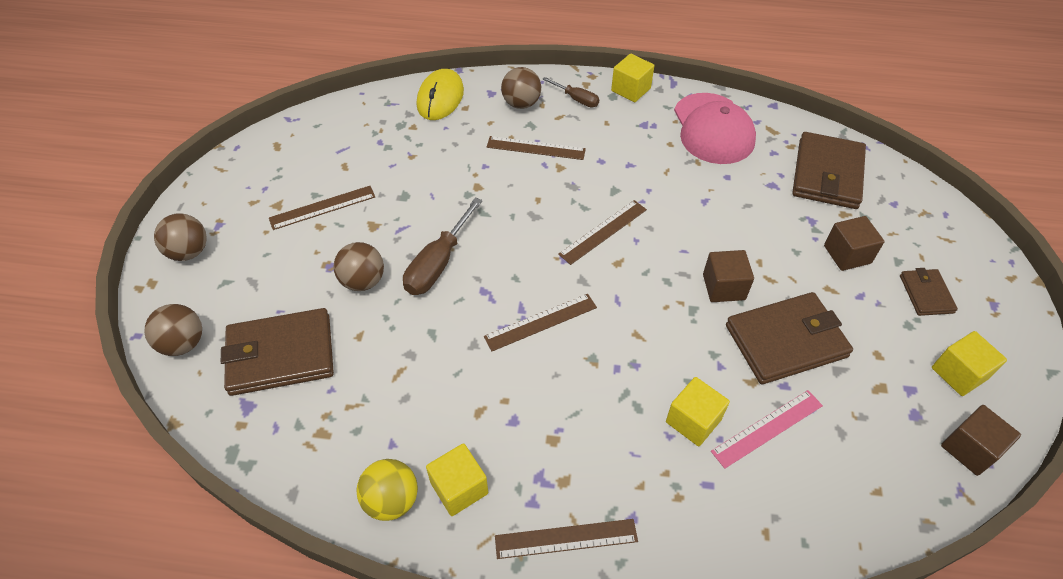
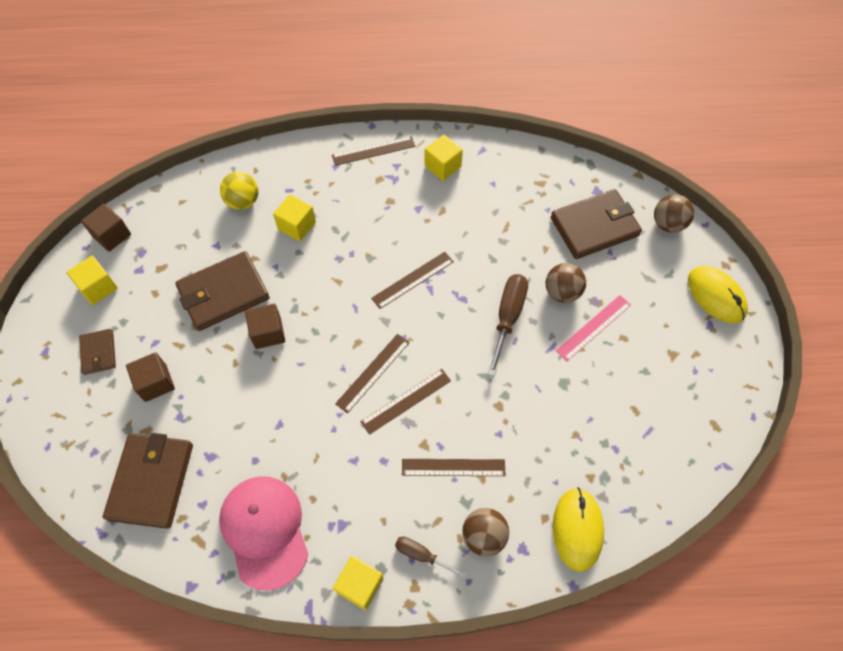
camera: 170 degrees right, 10 degrees up
(189, 252) = (716, 296): brown ball -> yellow mouse
(322, 207) = (631, 358): brown ruler -> brown ruler (406, 401)
(391, 500) = (481, 154): yellow ball -> yellow ball (243, 201)
(767, 428) = (246, 228): pink ruler -> pink ruler (593, 327)

